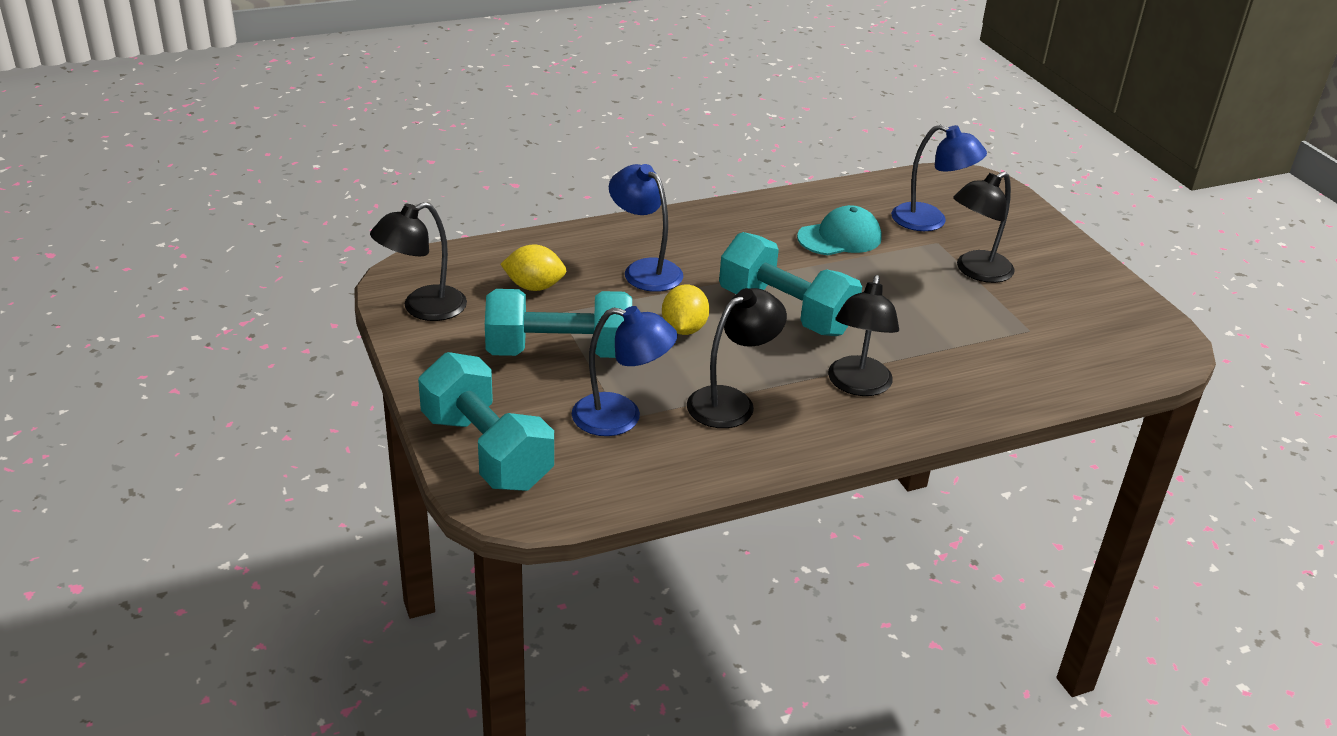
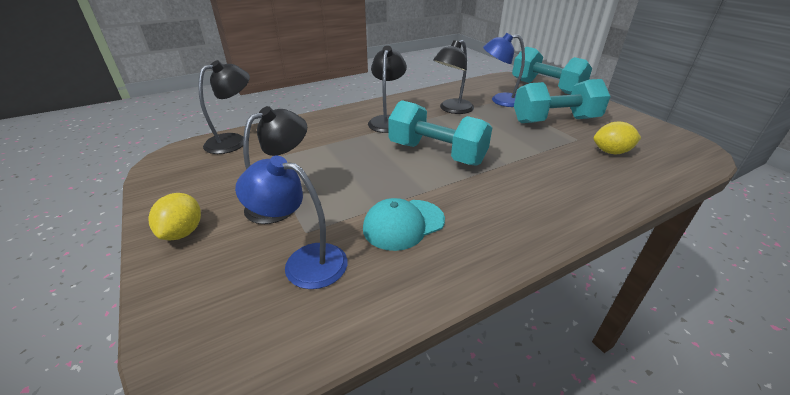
camera: 175 degrees right, 0 degrees up
(423, 308) = (656, 133): black lamp -> black lamp (234, 141)
(645, 270) = (551, 172): blue lamp -> none
(684, 329) = (496, 137): yellow lemon -> yellow lemon (183, 232)

